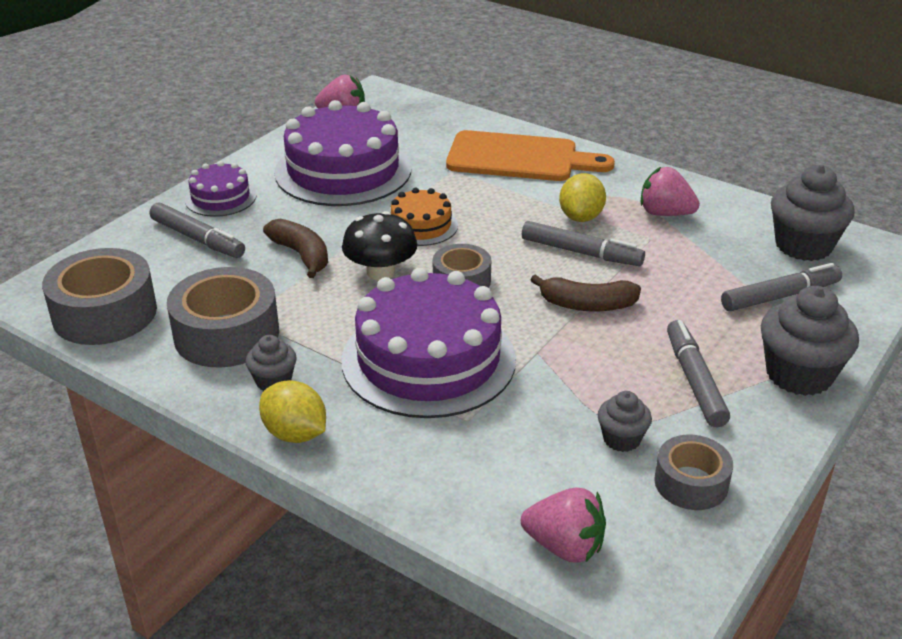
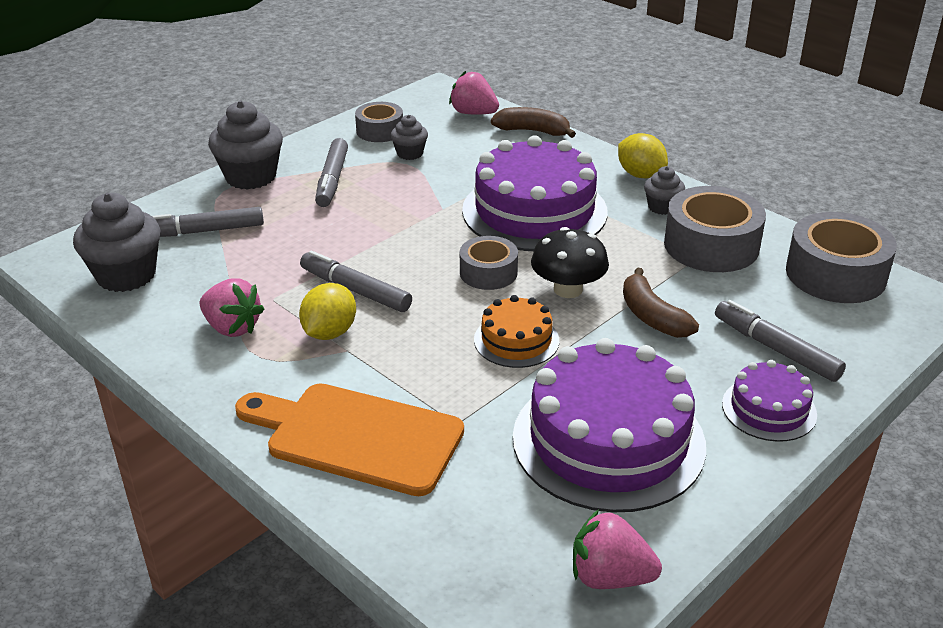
camera: 170 degrees left, 0 degrees up
(587, 305) = (380, 240): brown banana -> brown banana (533, 131)

